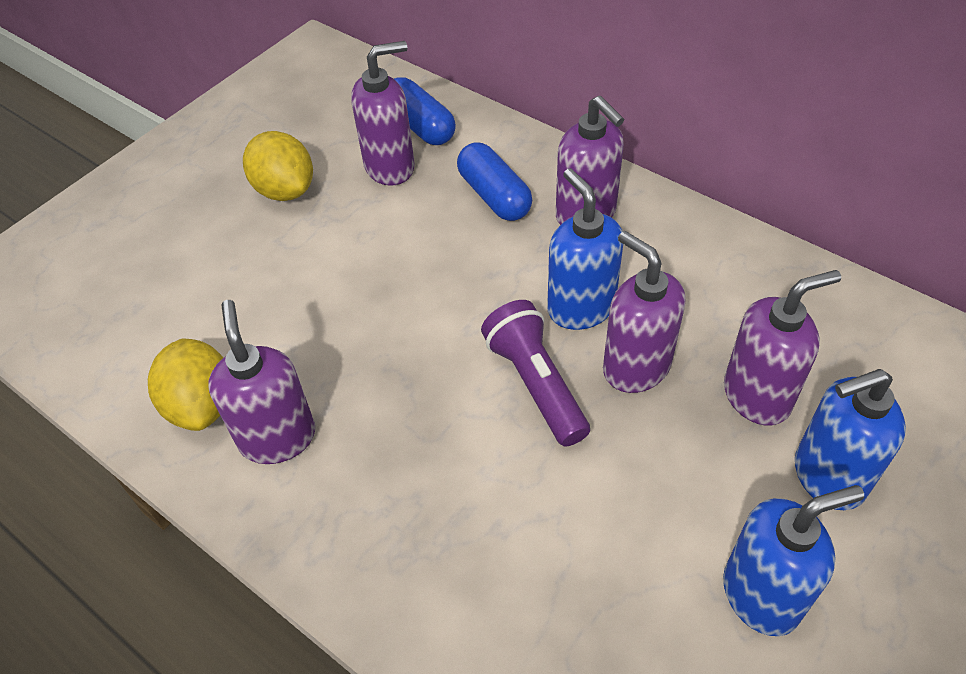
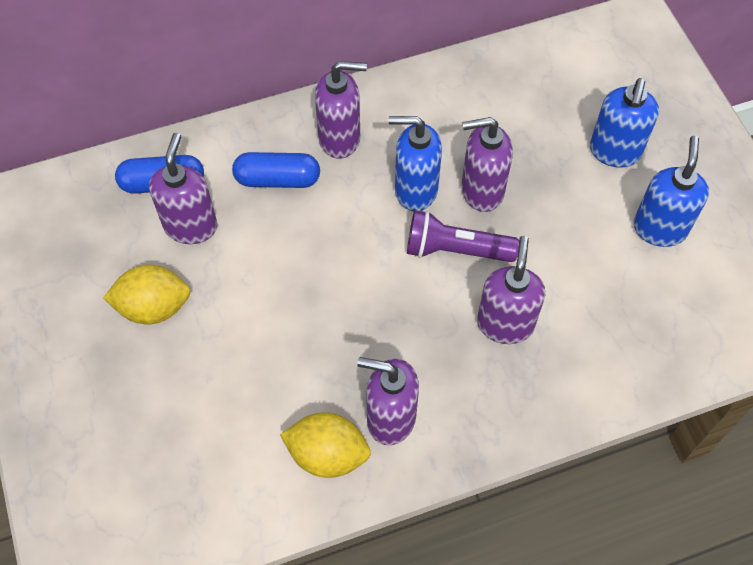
camera: 60 degrees left, 10 degrees up
(757, 396) = (544, 146): purple soap dispenser -> purple soap dispenser (505, 324)

